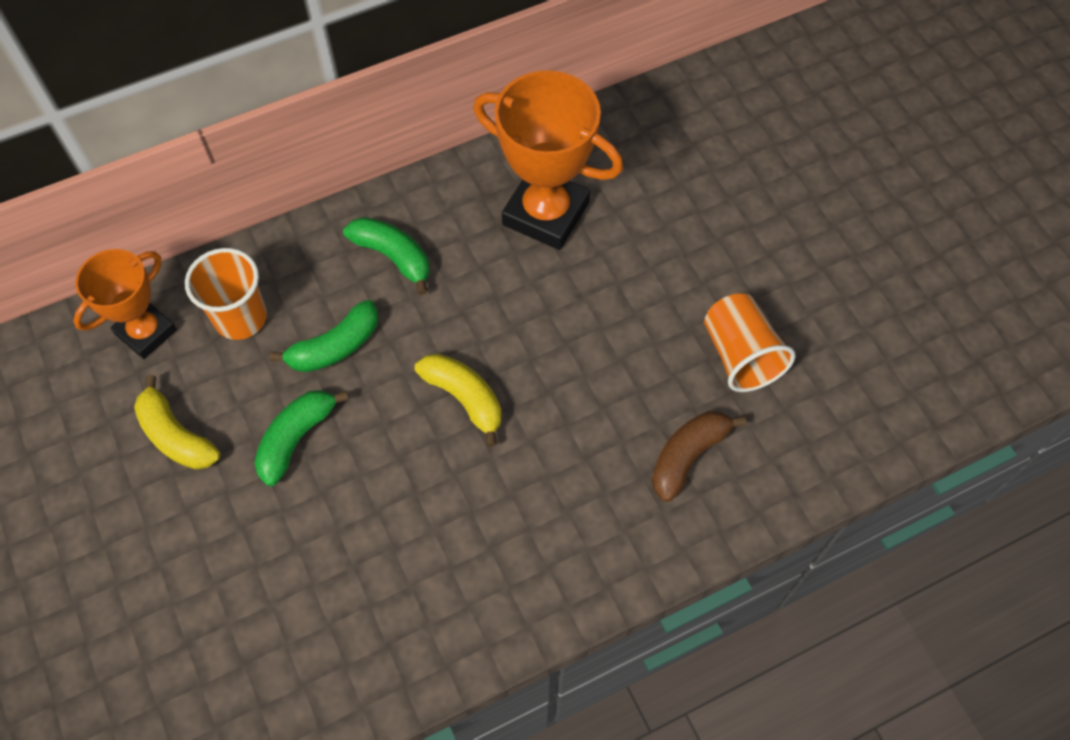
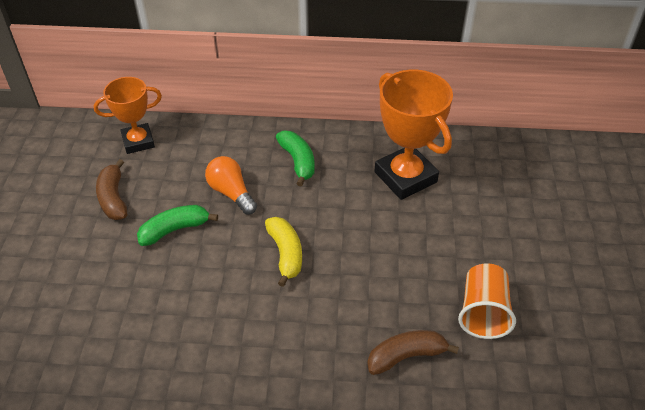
camera: 30 degrees right, 15 degrees down
(176, 436) = (113, 198): yellow banana -> brown banana
(240, 318) = (191, 156): orange cup -> none
(335, 347) = (231, 193): green banana -> orange light bulb

